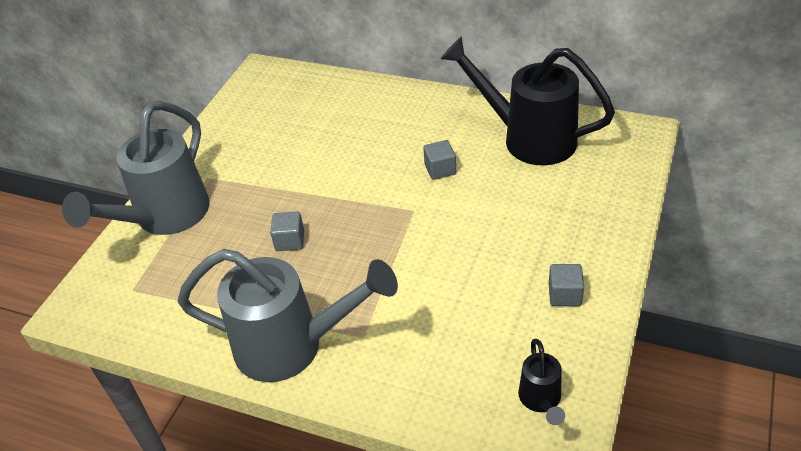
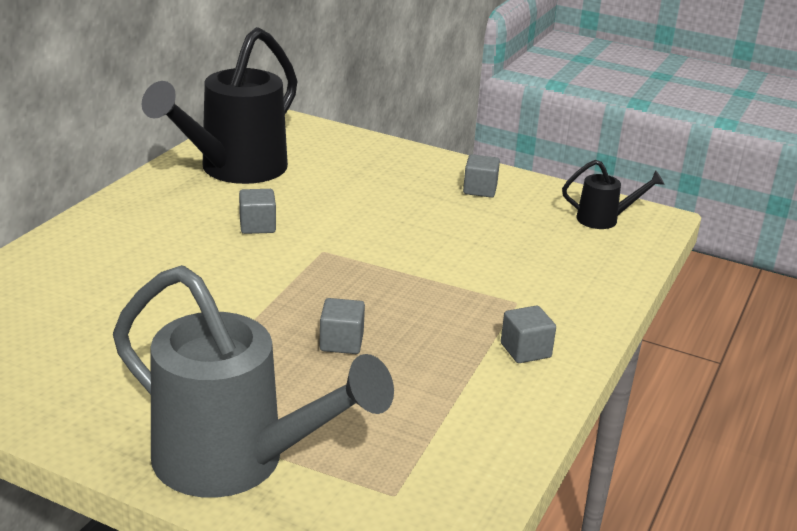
camera: 90 degrees left, 15 degrees down
(292, 346) = (525, 350): grey watering can -> grey cube

